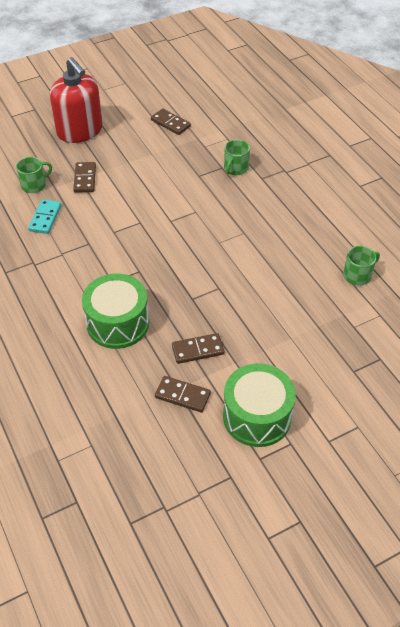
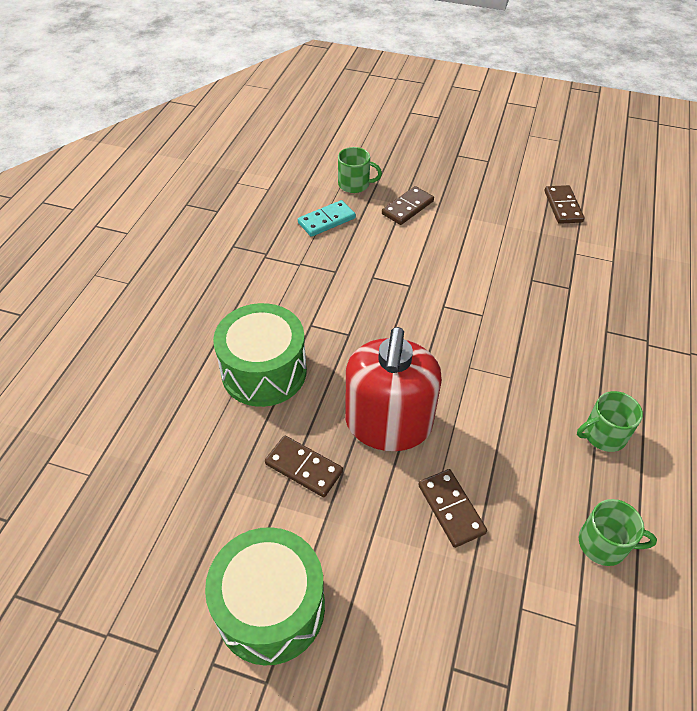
camera: 45 degrees right, 0 degrees up
(80, 131) = (457, 160): red soap dispenser -> red soap dispenser (388, 424)
(182, 395) = (228, 504): brown domino -> brown domino (451, 509)
(235, 168) = (585, 299): green mug -> green mug (603, 434)

